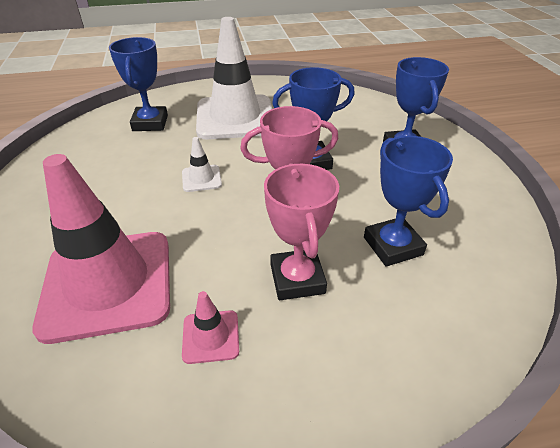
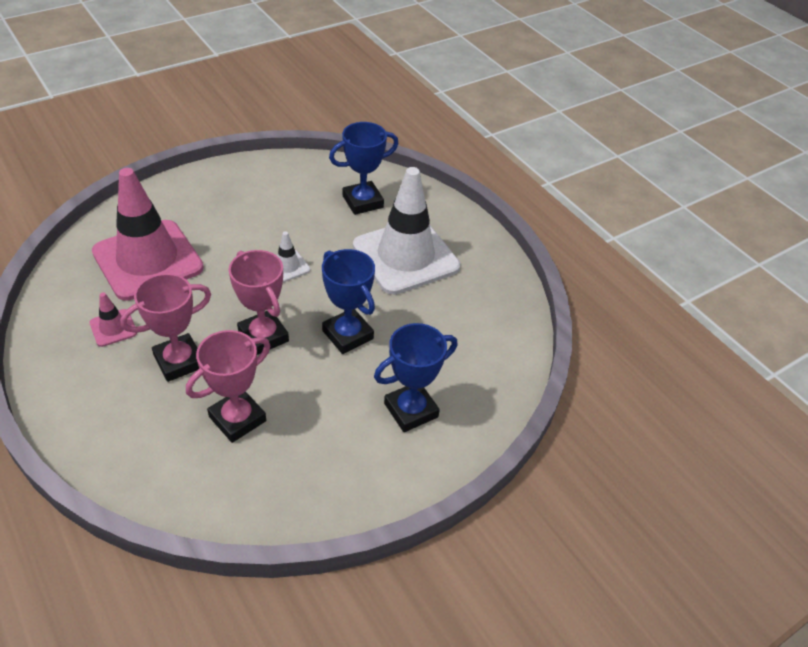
camera: 65 degrees right, 5 degrees up
(392, 246) = (237, 419): blue trophy -> pink trophy

